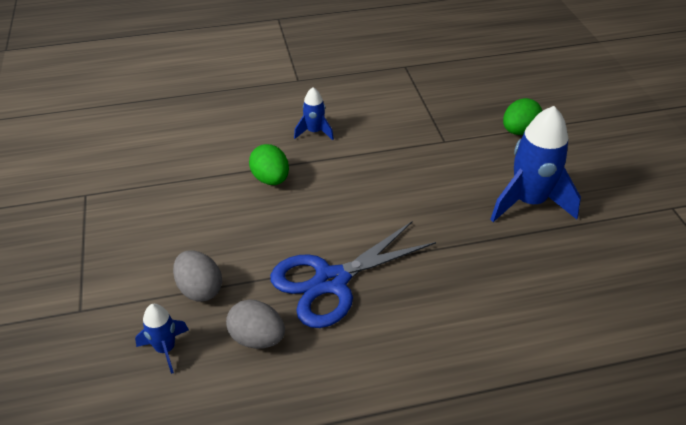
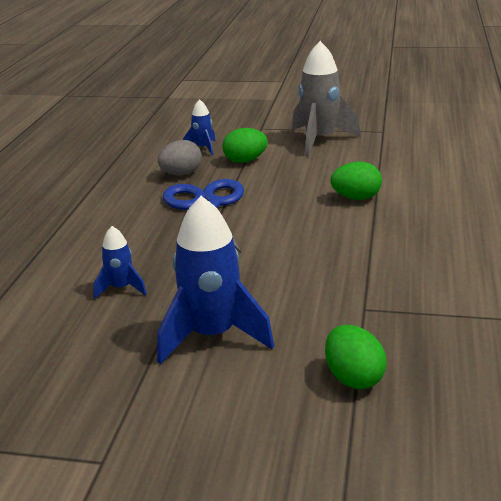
camera: 115 degrees right, 15 degrees down
(122, 239) = (320, 140): none -> grey rocket
(200, 289) = (245, 161): grey egg -> green egg
(314, 132) = (424, 229): blue rocket -> blue rocket (121, 288)

